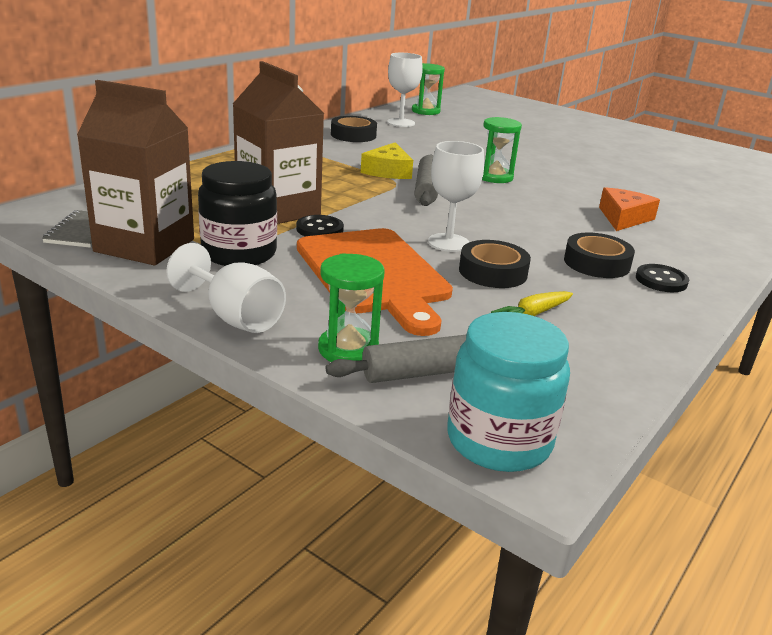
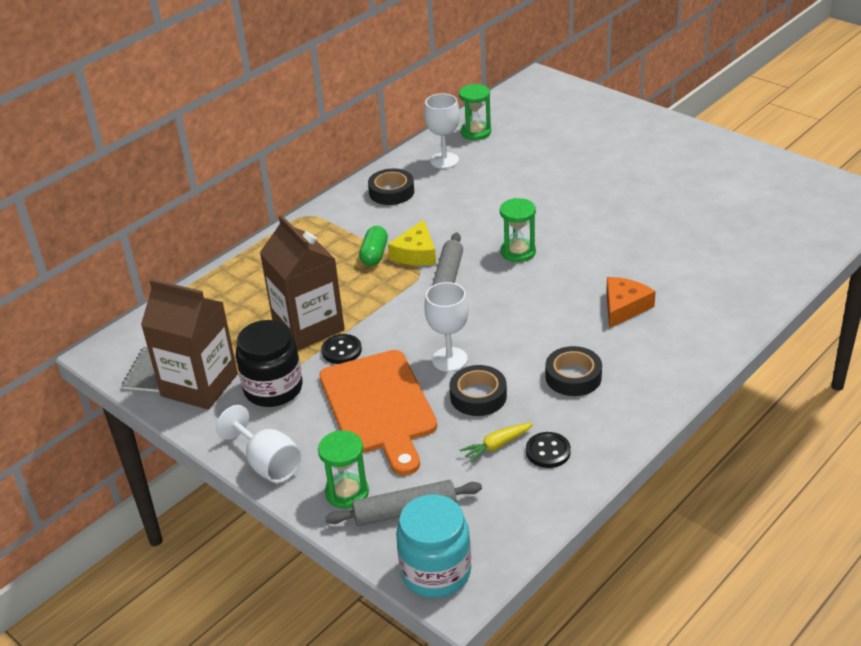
camera: 10 degrees right, 10 degrees up
(344, 169) = (374, 254): none -> green capsule
(661, 280) = (622, 395): black button -> black button (548, 451)

